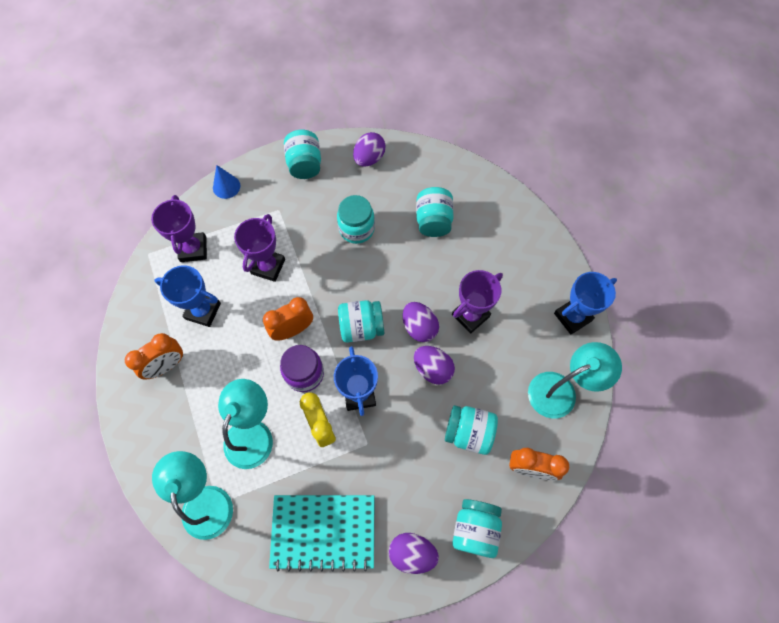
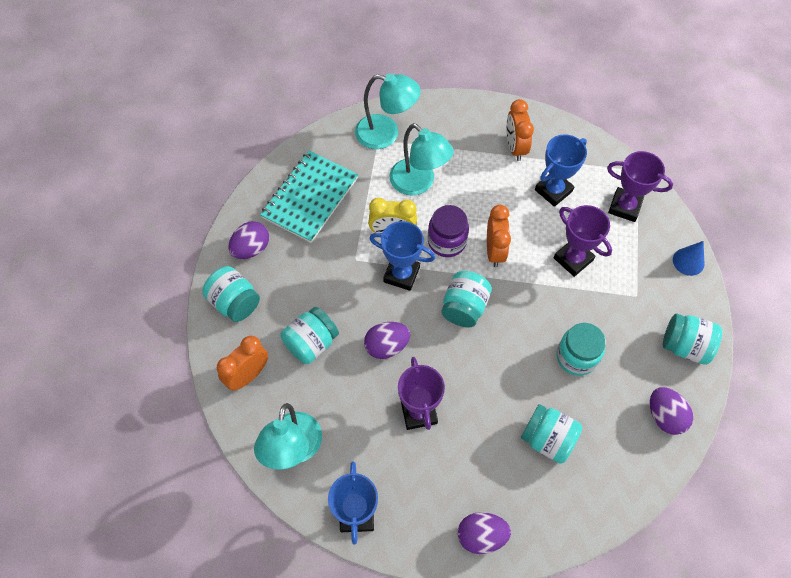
camera: 120 degrees right, 5 degrees down
(419, 327) = (434, 357): purple egg -> purple egg (481, 536)

